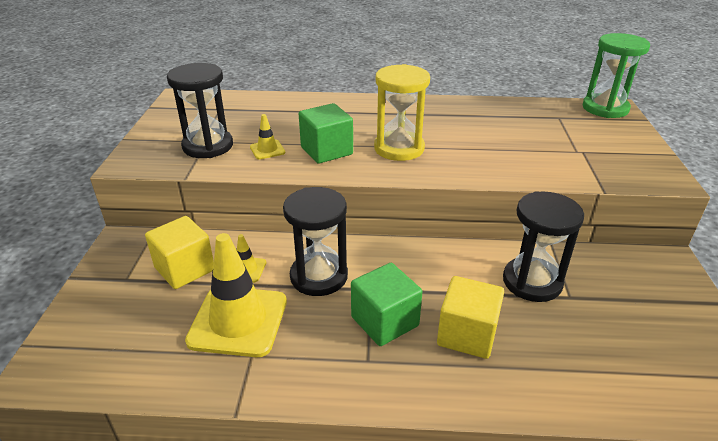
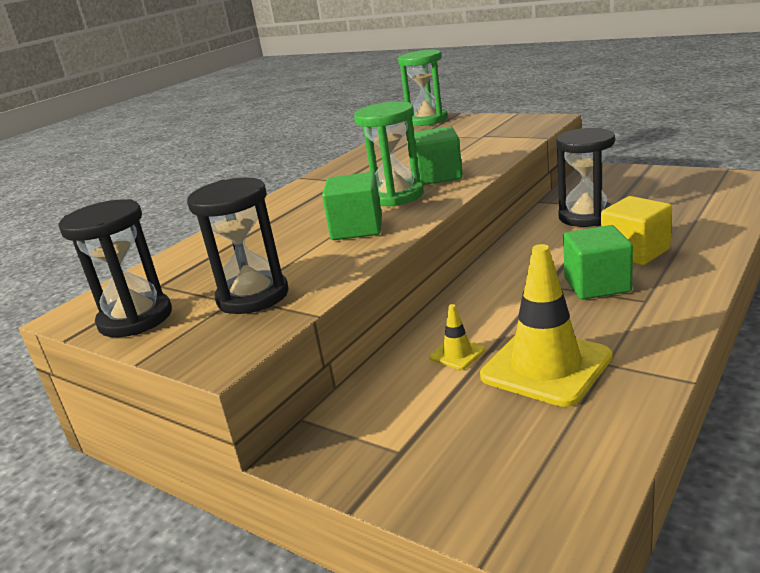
camera: 55 degrees left, 10 degrees down
(185, 269) = (419, 399): yellow cube -> none
(267, 150) = (312, 260): yellow traffic cone -> none
(319, 276) = (505, 310): black hourglass -> black hourglass (135, 319)
(399, 148) = (395, 196): yellow hourglass -> green hourglass
(455, 156) = (438, 176): none -> green cube

